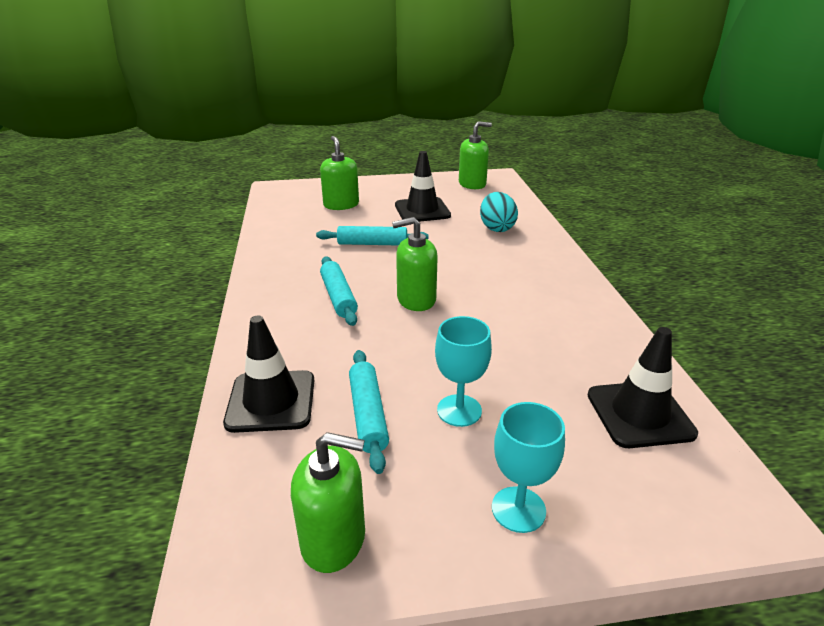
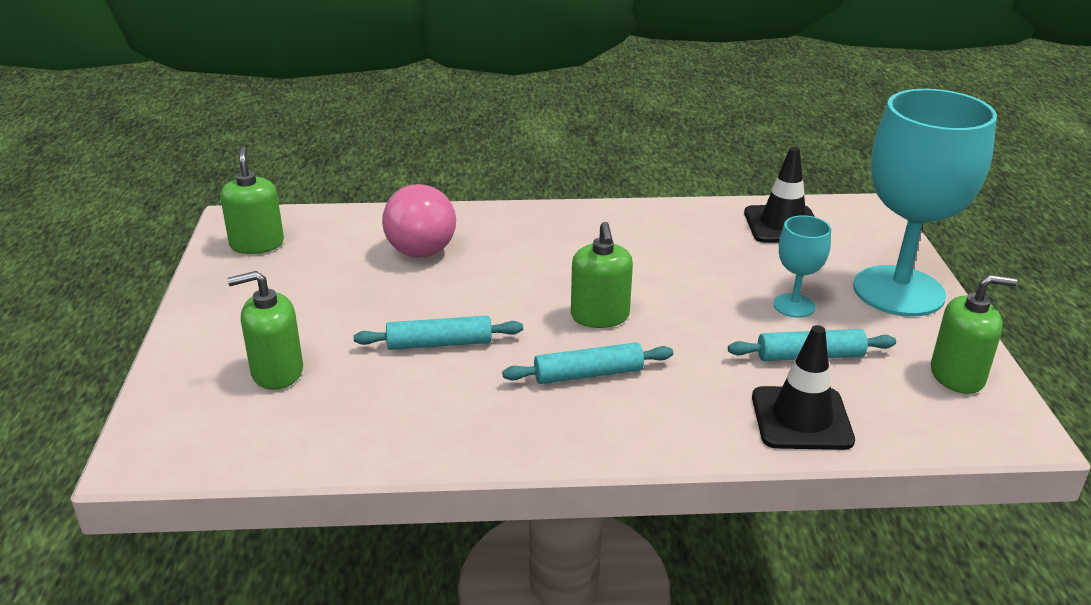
camera: 85 degrees left, 0 degrees up
(333, 539) = (957, 376): green soap dispenser -> green soap dispenser turned 75 degrees clockwise
(372, 243) = (439, 343): turquoise rolling pin -> turquoise rolling pin turned 75 degrees clockwise
(422, 210) = (338, 295): black traffic cone -> none
(496, 228) = (422, 243): turquoise egg -> pink light bulb
(518, 509) = (898, 291): turquoise goblet -> turquoise goblet, size x2.20

